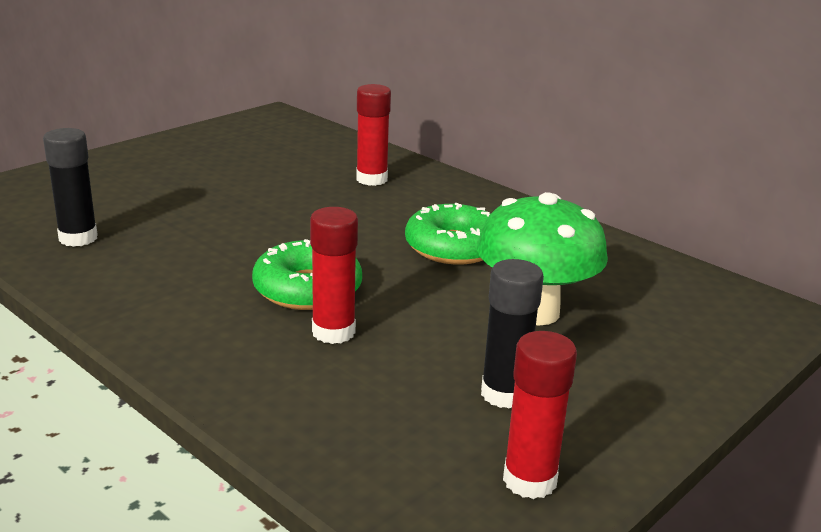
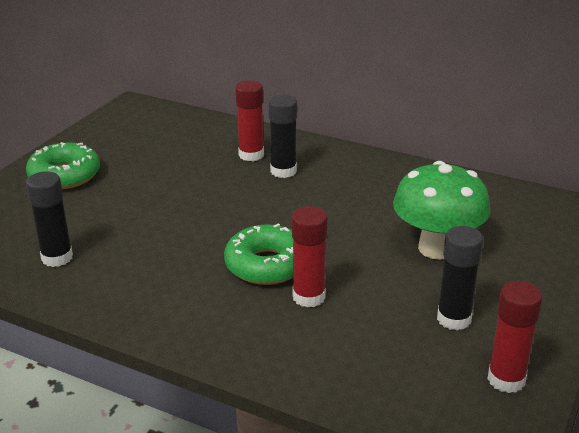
camera: 15 degrees left, 5 degrees up
(398, 201) = (283, 171): none -> black glue stick
(453, 247) = (349, 205): green donut -> green donut (65, 175)

